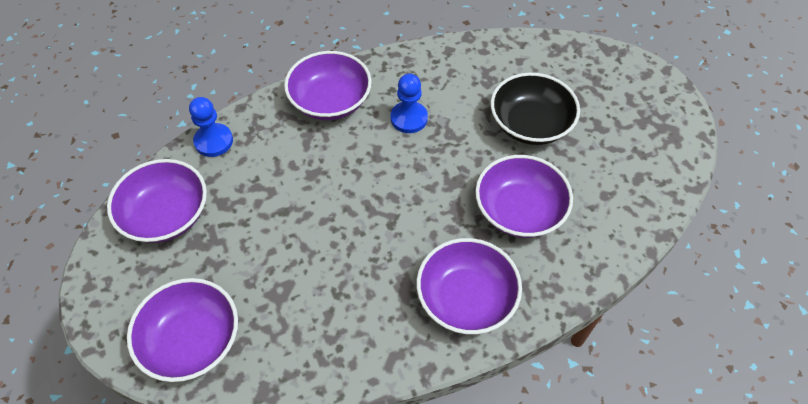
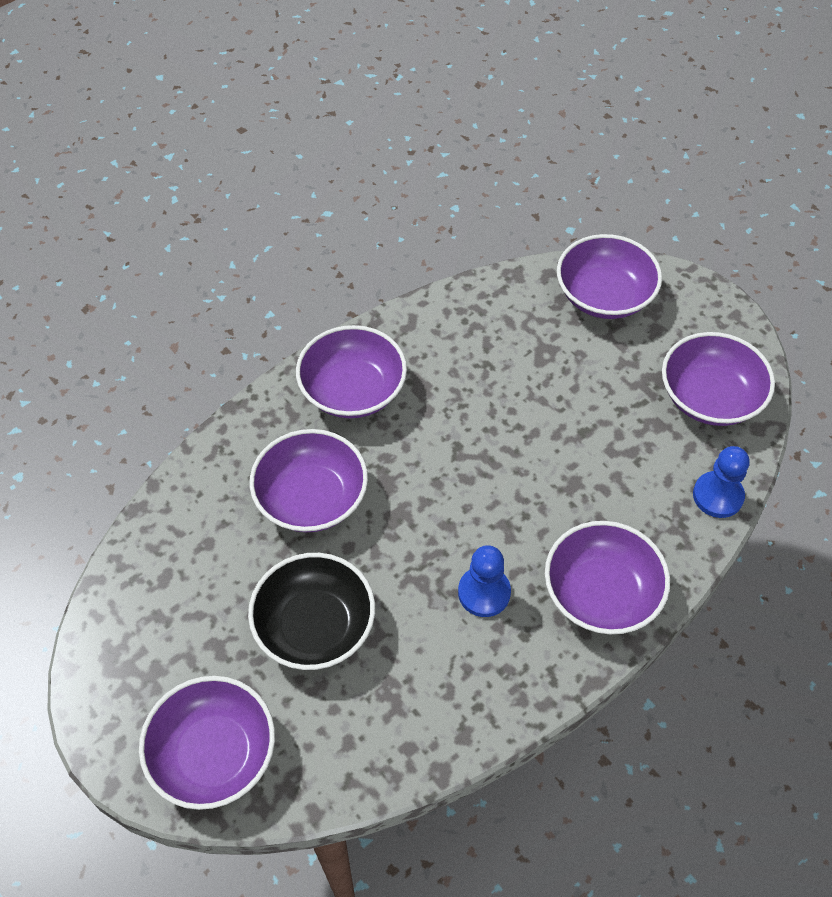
camera: 165 degrees right, 0 degrees up
(603, 72) = (214, 754): none -> purple bowl

